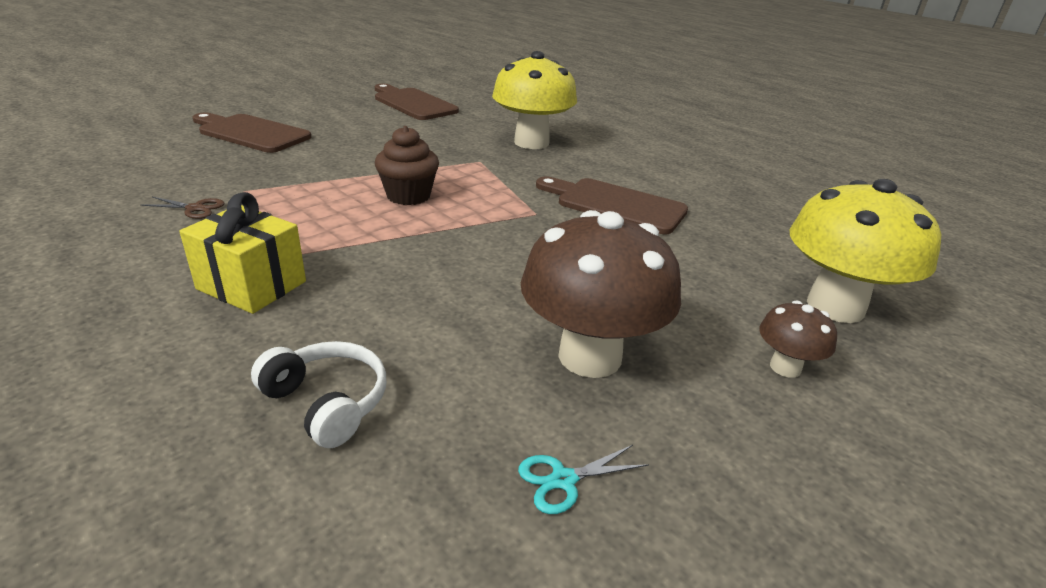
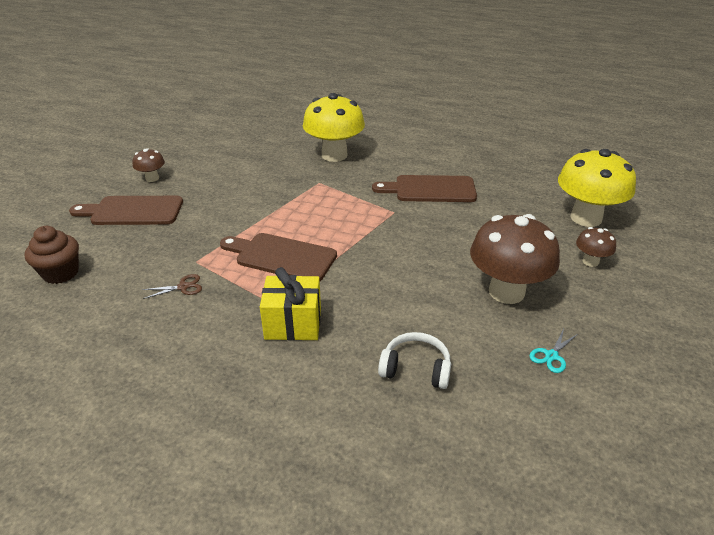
camera: 25 degrees left, 5 degrees up
(309, 113) = (152, 178): none -> brown mushroom
(408, 196) = (307, 226): brown cupcake -> brown cupcake (61, 273)
(413, 103) = (216, 144): brown cutting board -> brown cutting board (281, 257)

